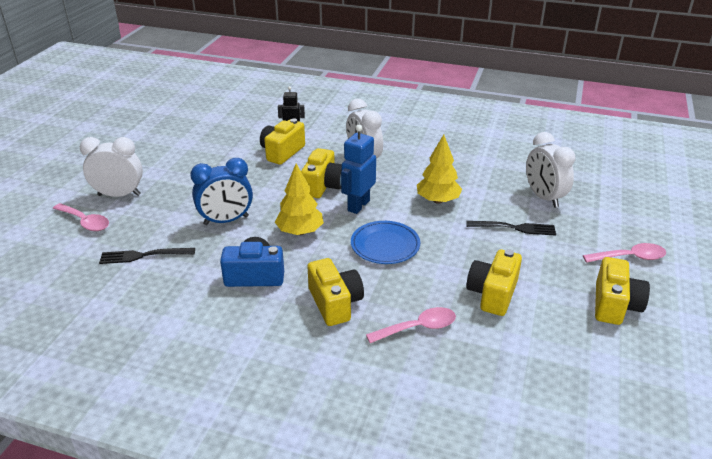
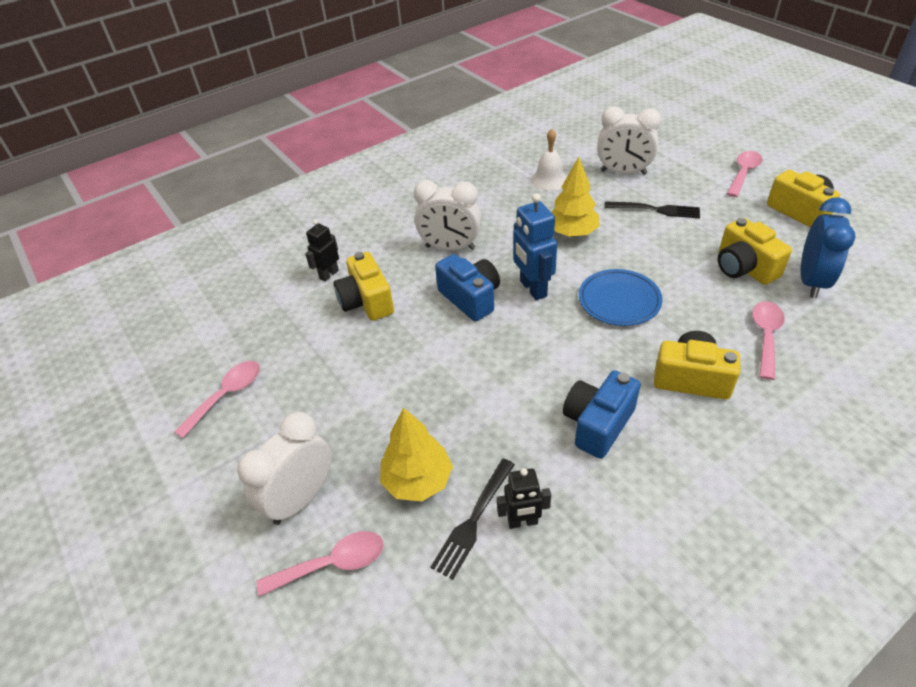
camera: 50 degrees left, 10 degrees up
(154, 273) = (522, 522): none -> black robot
(170, 143) = (226, 396): none -> pink spoon
(226, 221) = (466, 407): blue clock -> blue clock (811, 281)
(300, 231) = (543, 352): yellow tree -> yellow tree (418, 480)
(323, 186) = (470, 298): yellow camera -> blue camera
(488, 169) = (549, 180): none -> white bell
(514, 228) = (655, 210): black fork -> black fork turned 60 degrees clockwise

